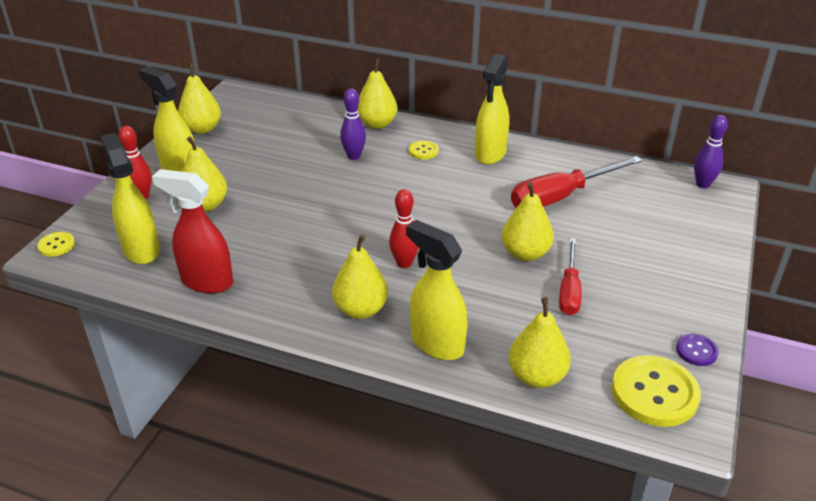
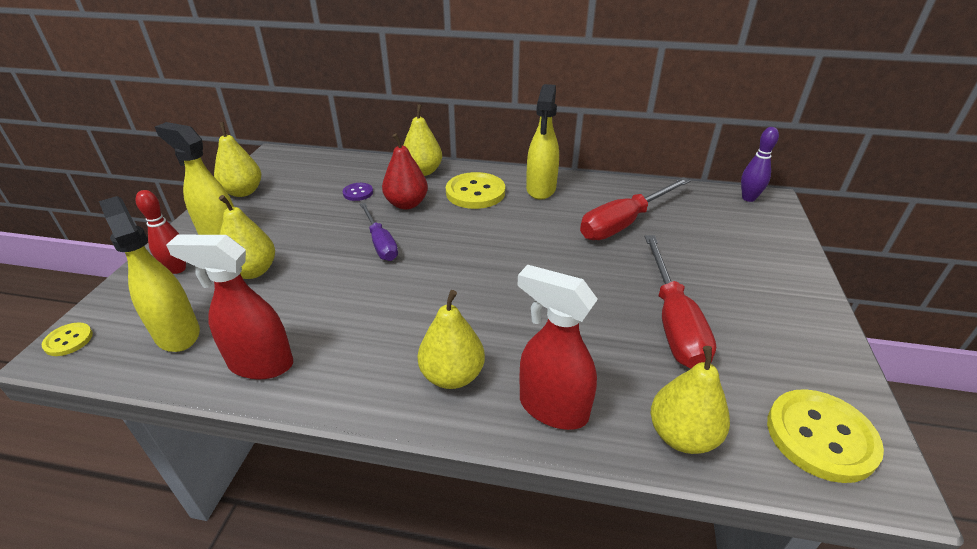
camera: 10 degrees left, 0 degrees up
(322, 192) = (380, 243): none -> purple screwdriver
(354, 156) = (406, 204): purple bowling pin -> red pear
(404, 263) = (487, 312): red bowling pin -> none
(423, 151) = (475, 193): yellow button -> yellow button, size x2.00
(436, 343) = (552, 408): yellow spray bottle -> red spray bottle
(525, 253) = (612, 285): yellow pear -> none
(569, 291) = (673, 321): red screwdriver -> red screwdriver, size x1.58
(696, 351) = (836, 375): purple button -> purple button (358, 193)

